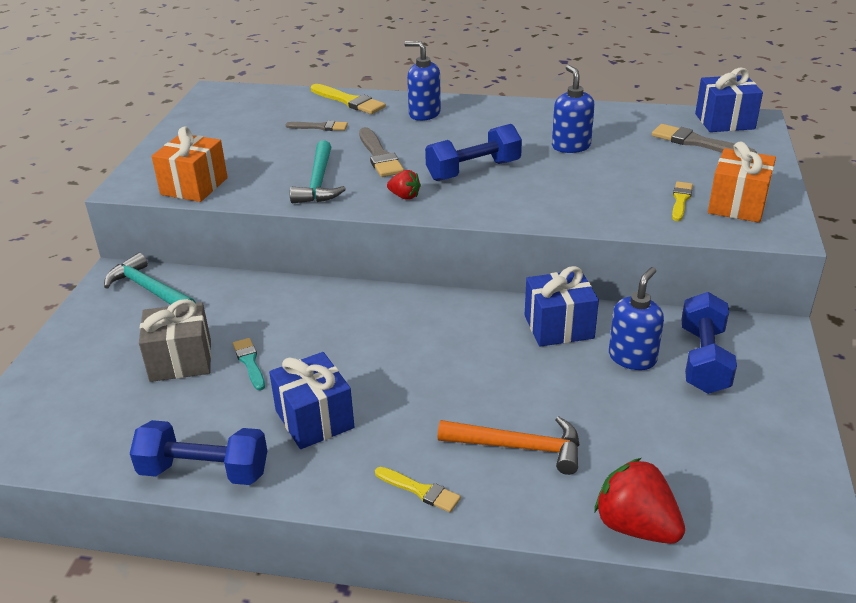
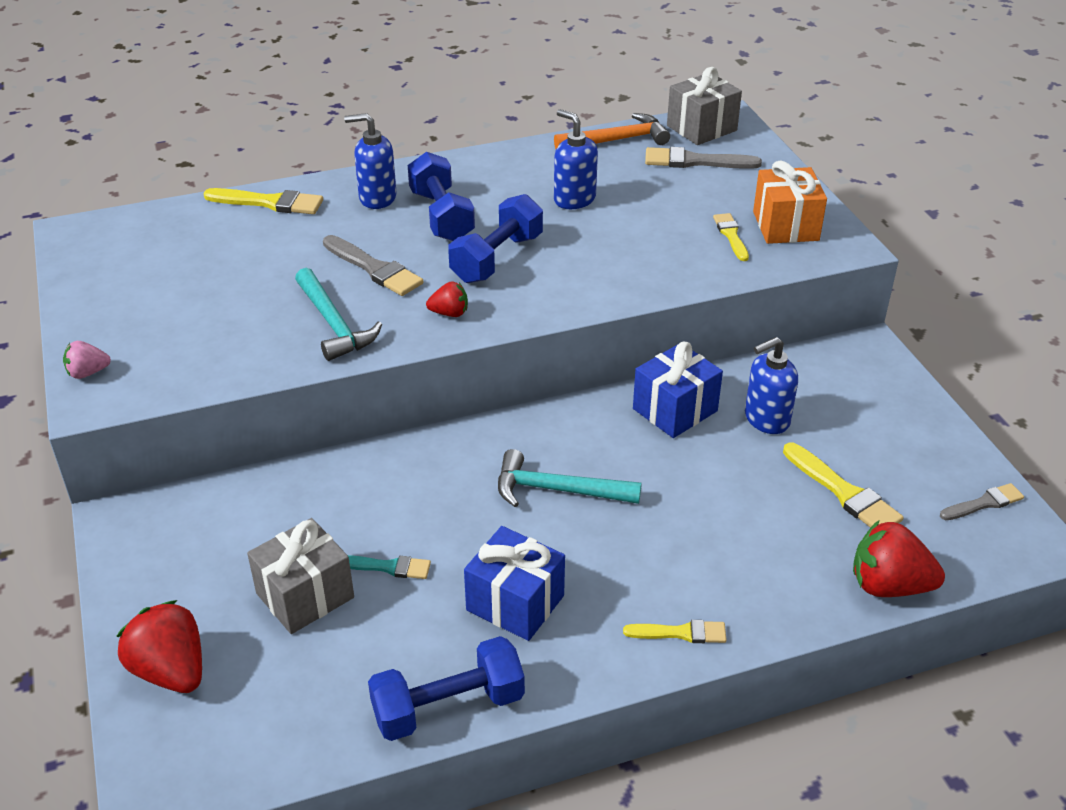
camera: 30 degrees left, 5 degrees up
(60, 376) = (171, 670): none -> red strawberry
(142, 170) = (88, 373): none -> pink strawberry
(149, 289) = (181, 523): turquoise hammer -> turquoise hammer (557, 490)
(194, 186) = (181, 374): orange gift -> none
(249, 362) = (387, 567): turquoise brush -> turquoise brush turned 150 degrees clockwise
(320, 127) = (266, 248): grey brush -> grey brush (984, 503)
(519, 447) = (735, 551): orange hammer -> orange hammer (617, 140)
(632, 358) = (766, 419): blue soap dispenser -> blue soap dispenser turned 120 degrees counterclockwise
(656, 436) = (844, 492): none -> yellow brush
(703, 360) = (828, 399): blue dumbbell -> blue dumbbell (441, 216)
(724, 121) = (701, 128): blue gift -> grey gift

